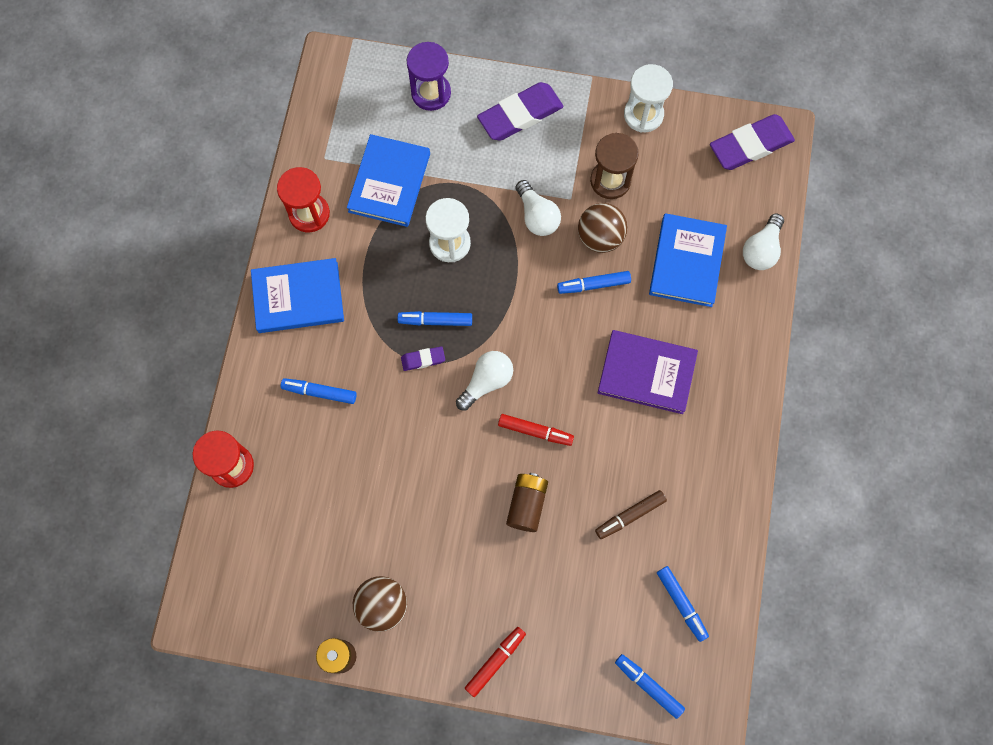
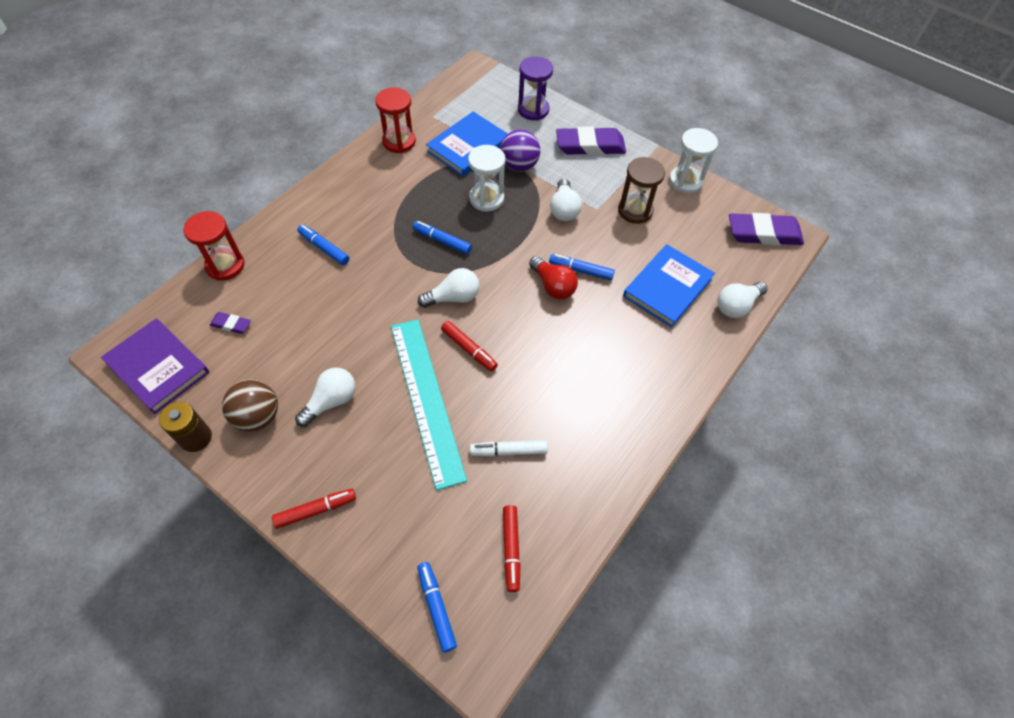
camera: 25 degrees right, 15 degrees down
(298, 297) = (354, 185): blue book -> none
(423, 359) = (415, 261): purple eraser -> purple eraser (231, 324)
(440, 554) = (331, 401): none -> white light bulb
(459, 181) = (519, 166): none -> purple ball
(526, 504) = (426, 399): brown battery -> turquoise ruler
(576, 318) = (553, 286): none -> red light bulb
(600, 237) = (605, 242): brown ball -> none
(630, 515) = (508, 451): brown marker -> white marker
(646, 373) = (588, 350): purple book -> purple book (158, 367)
(681, 604) = (511, 549): blue marker -> red marker

